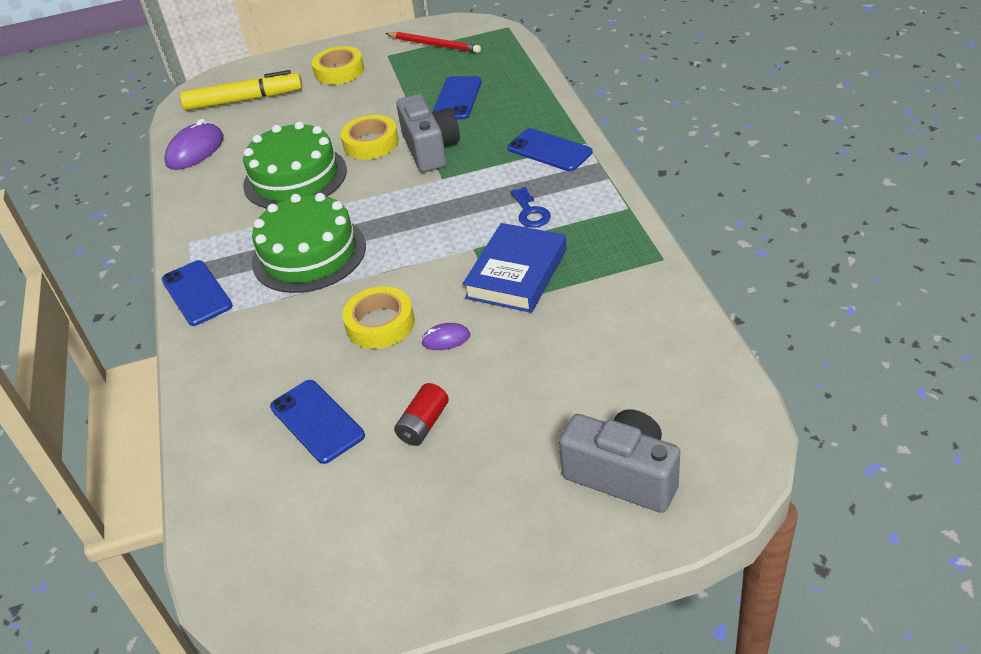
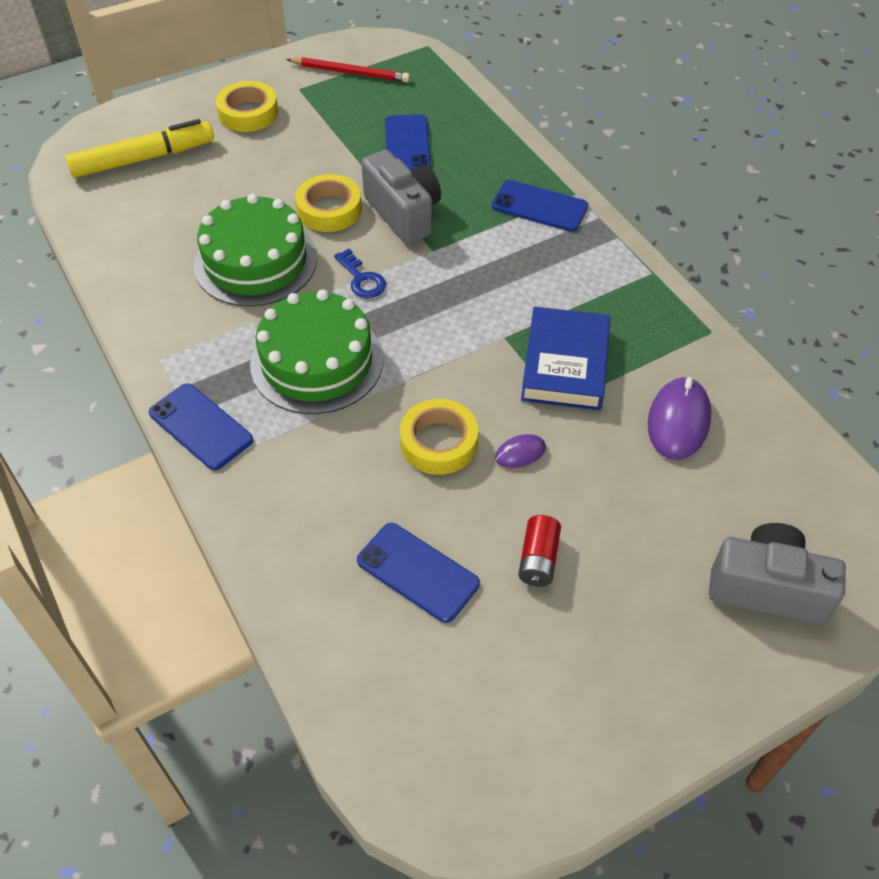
camera: 20 degrees left, 10 degrees up
(195, 150) = (111, 233): purple mouse -> purple mouse (678, 421)
(530, 212) = (549, 286): blue key -> blue key (362, 279)

